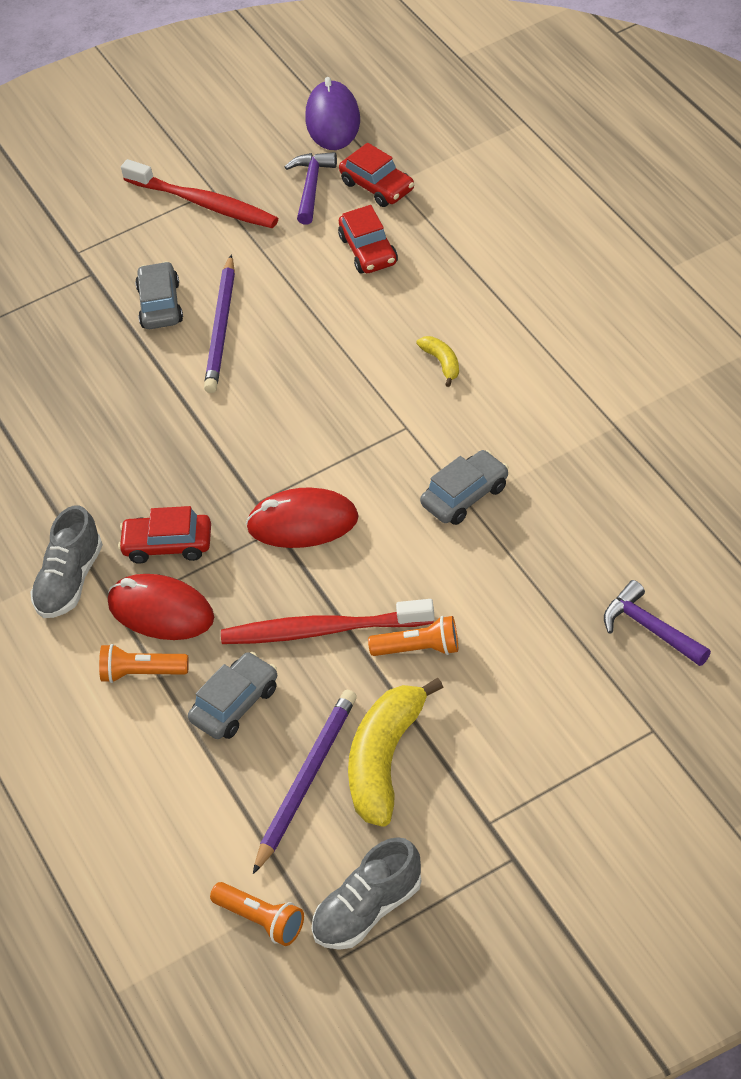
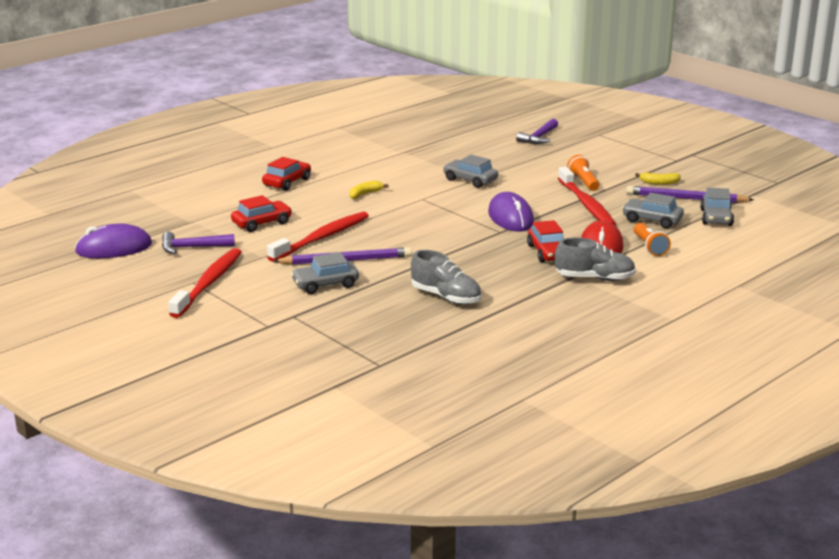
camera: 110 degrees left, 25 degrees down
(216, 799) = (716, 217): none -> grey car
(261, 920) = (775, 200): orange flashlight -> none
(299, 307) = (321, 238): none -> red toothbrush
(303, 523) = (510, 217): red mouse -> purple mouse
(368, 910) = (746, 179): grey shoe -> grey shoe (446, 297)
(377, 186) = (193, 226): red car -> red car (287, 182)
(385, 760) = (659, 183): yellow banana -> yellow banana, size x0.47

